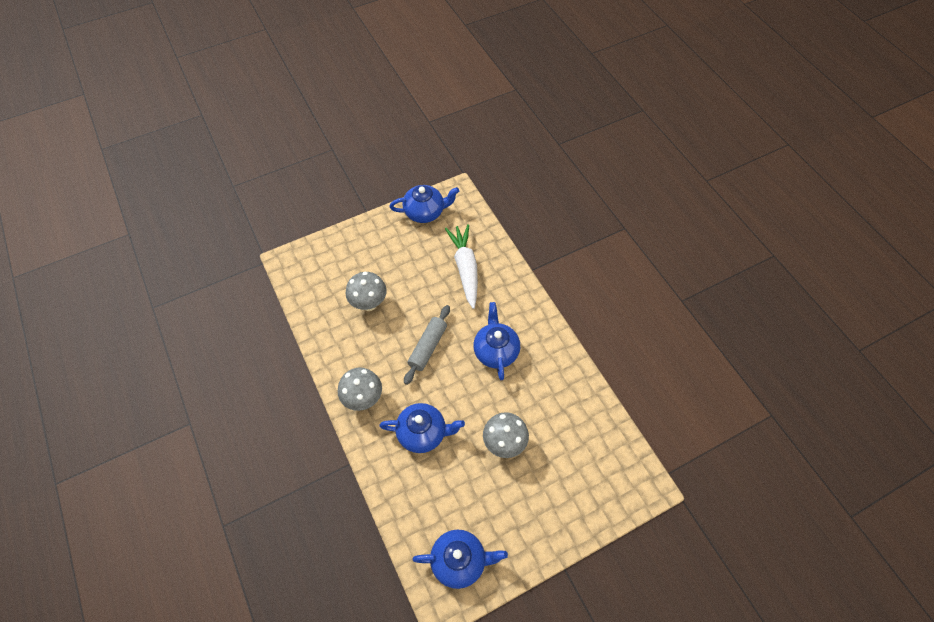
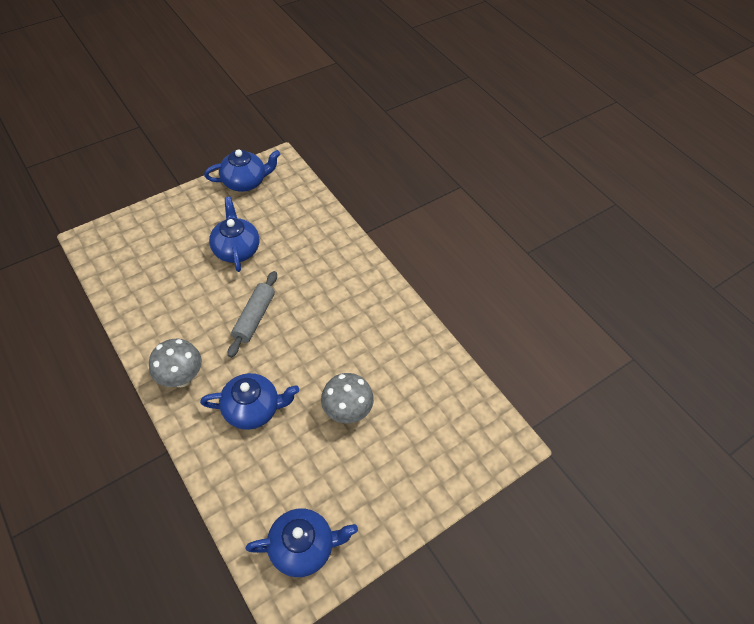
camera: 10 degrees left, 5 degrees down
(369, 303) = (185, 277): grey mushroom -> none
(465, 268) = (292, 235): white carrot -> none
(496, 351) = (331, 316): blue teapot -> blue teapot (236, 249)

